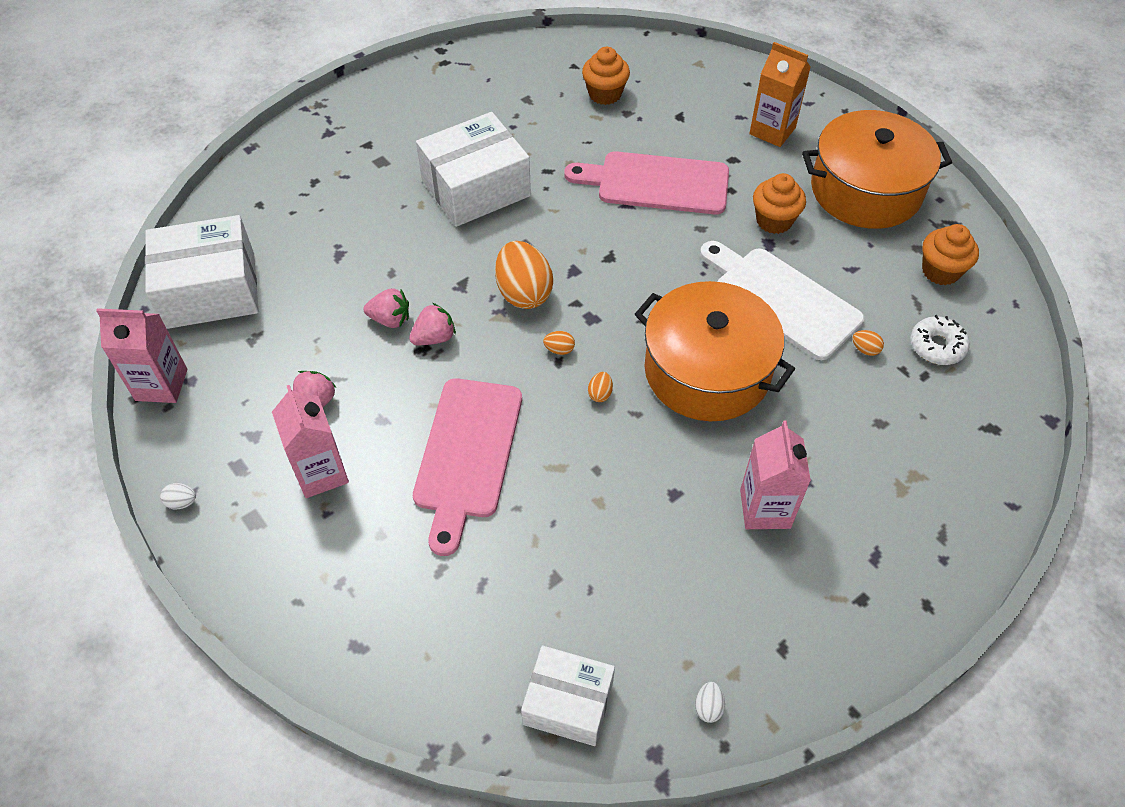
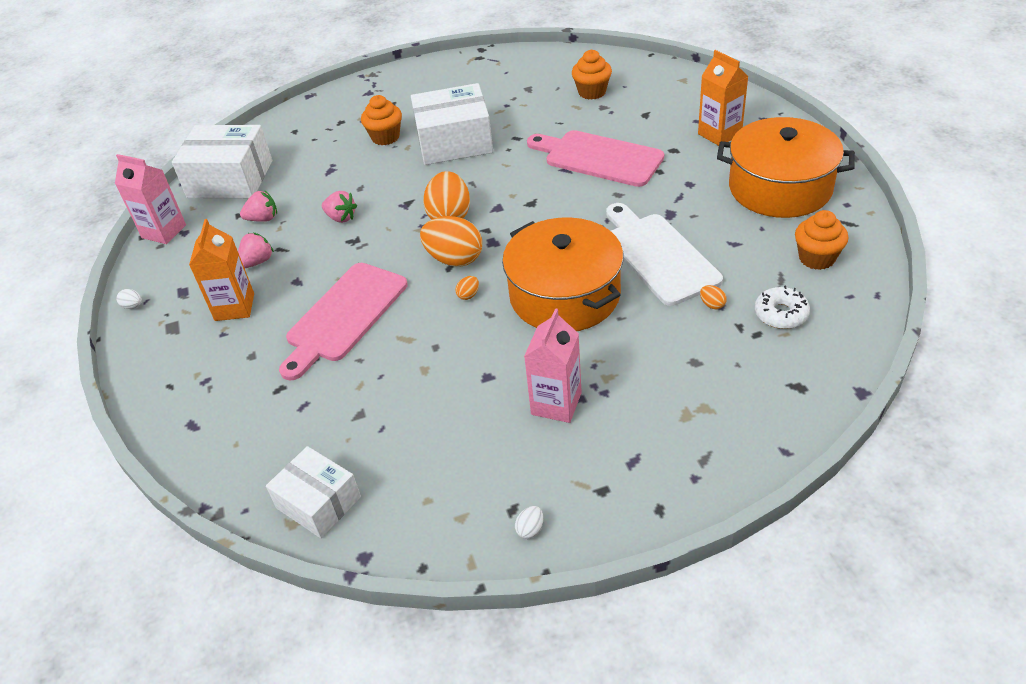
camera: 25 degrees right, 10 degrees down
(321, 473) = (234, 307): pink carton -> orange carton
(434, 338) = (366, 235): pink strawberry -> pink strawberry (263, 219)
(559, 349) = (454, 259): orange egg -> orange egg, size x2.42
(708, 707) = (425, 535): white egg -> white egg (530, 529)
(774, 221) = (684, 198): orange cupcake -> orange cupcake (385, 137)

